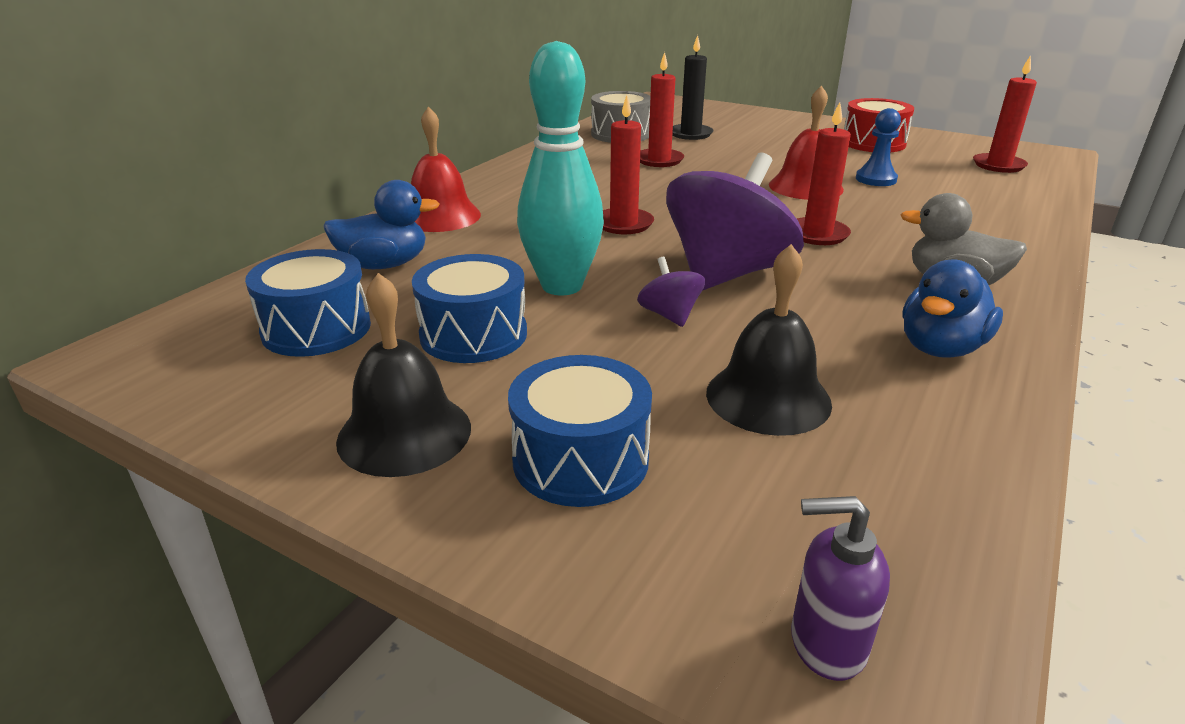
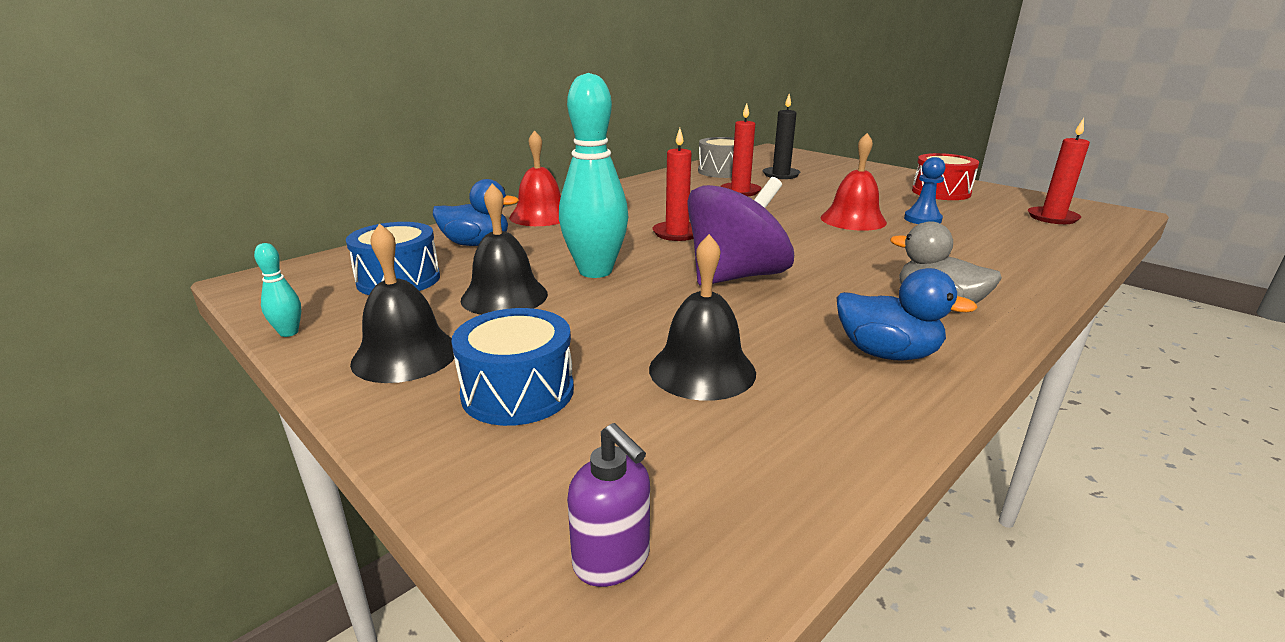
camera: 15 degrees right, 5 degrees down
(219, 426) = (289, 333): none -> turquoise bowling pin
(473, 334) = (504, 296): blue drum -> black bell
(669, 315) = (665, 301): purple spinning top -> none
(817, 234) = (837, 255): red candle -> none
(826, 643) = (612, 560): purple soap dispenser -> purple soap dispenser turned 150 degrees counterclockwise
(940, 348) = (887, 353): blue duck -> blue duck turned 120 degrees counterclockwise

